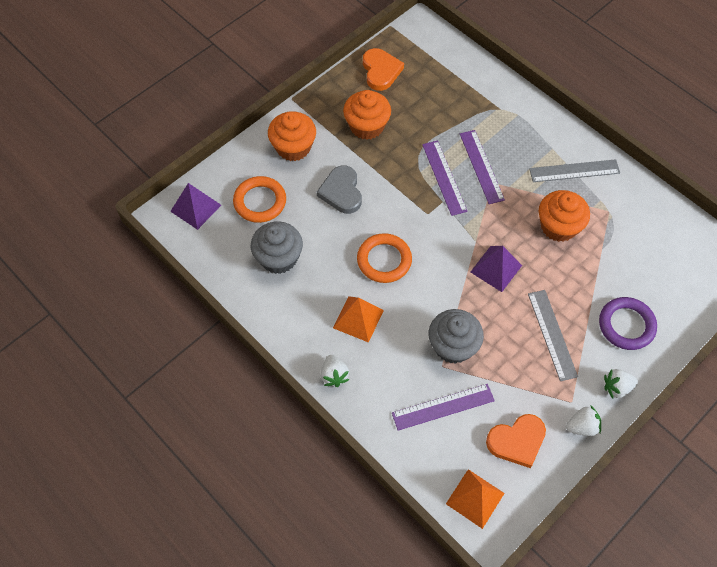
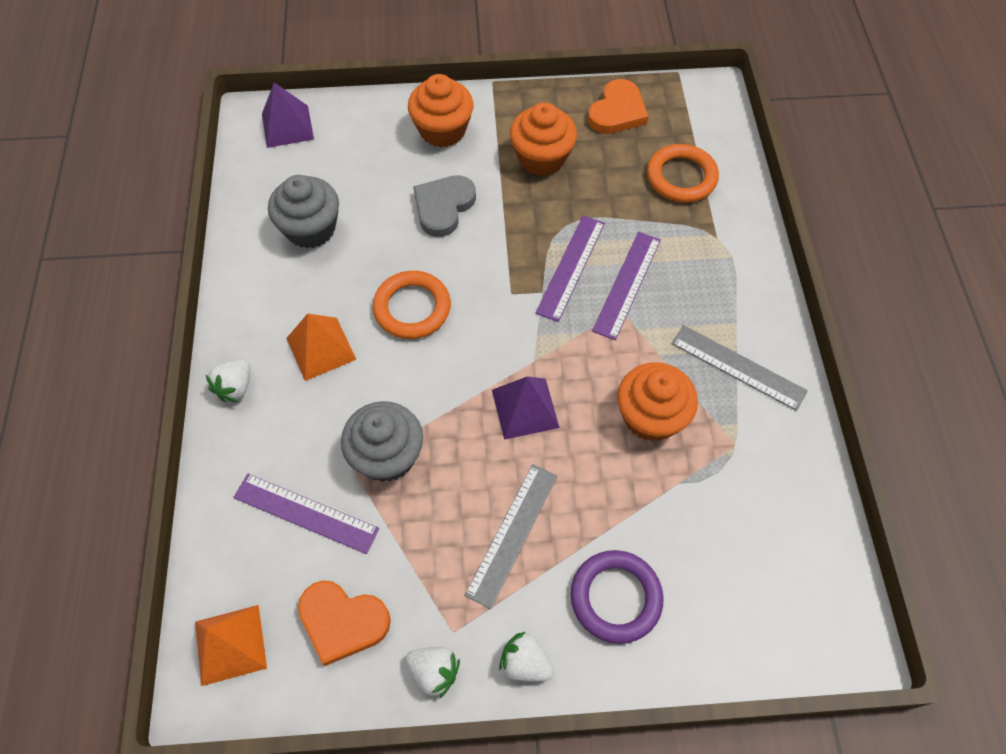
camera: 40 degrees right, 0 degrees up
(260, 202) = (353, 161): orange ring -> orange ring (681, 177)

